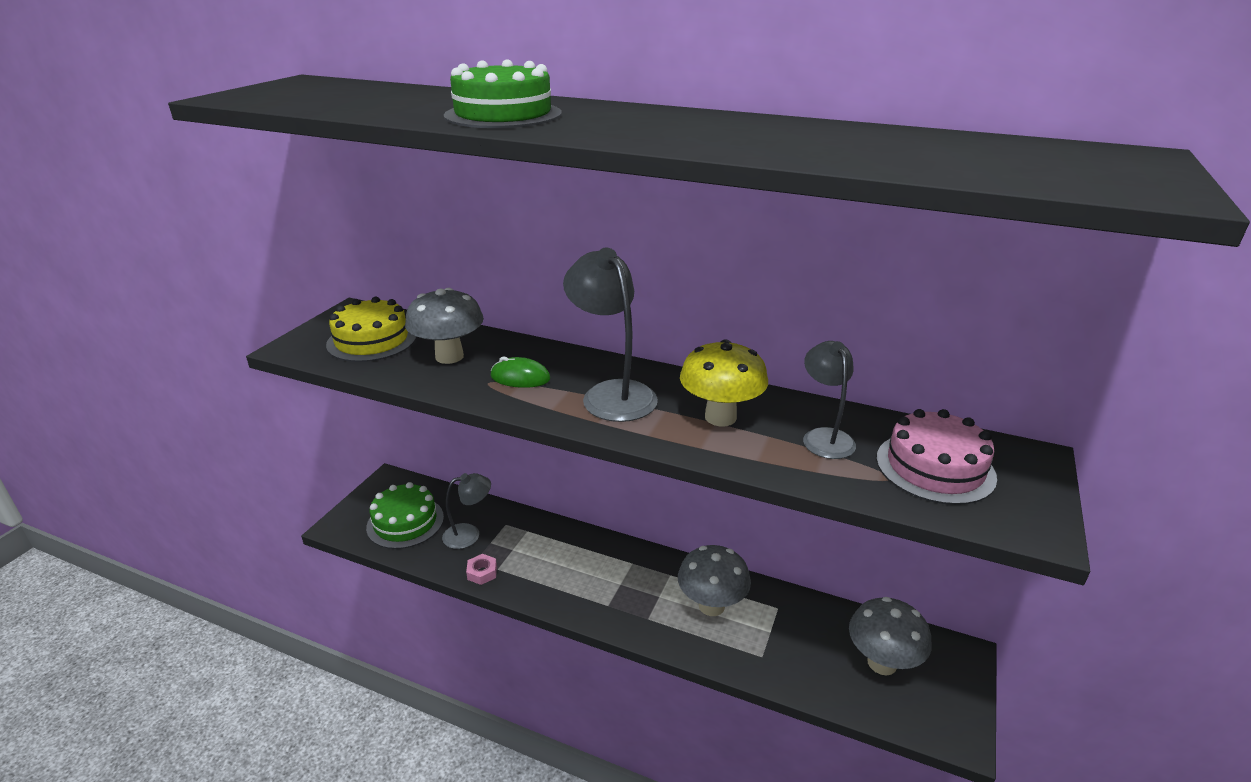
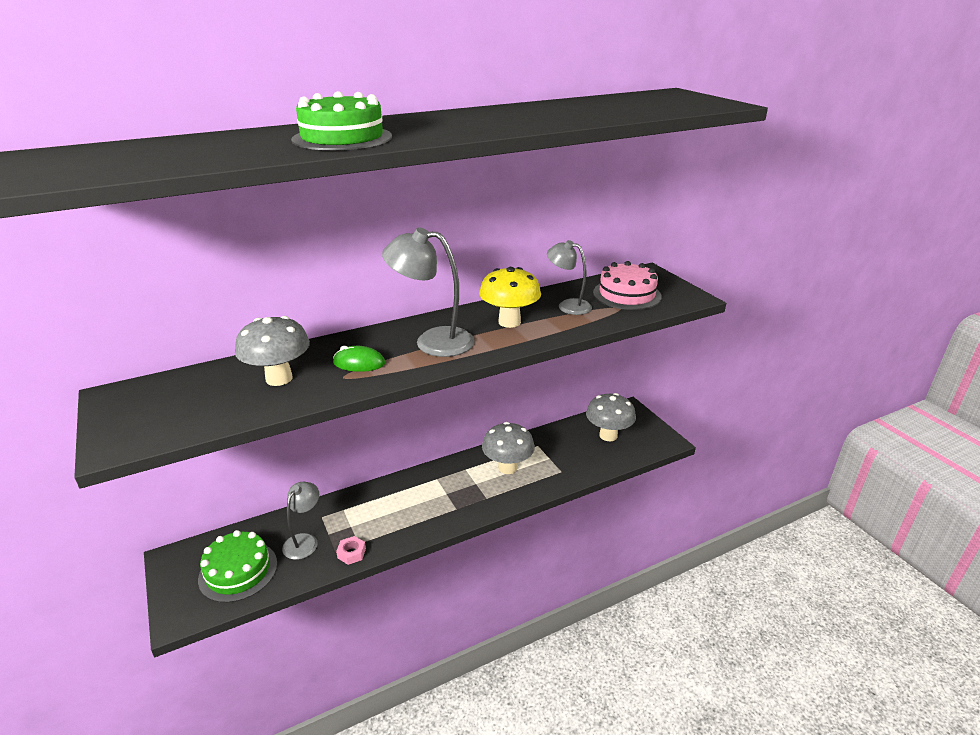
camera: 50 degrees left, 0 degrees up
(372, 340) = (185, 402): yellow cake -> none
(520, 378) = (359, 363): green mouse -> green mouse turned 45 degrees clockwise

